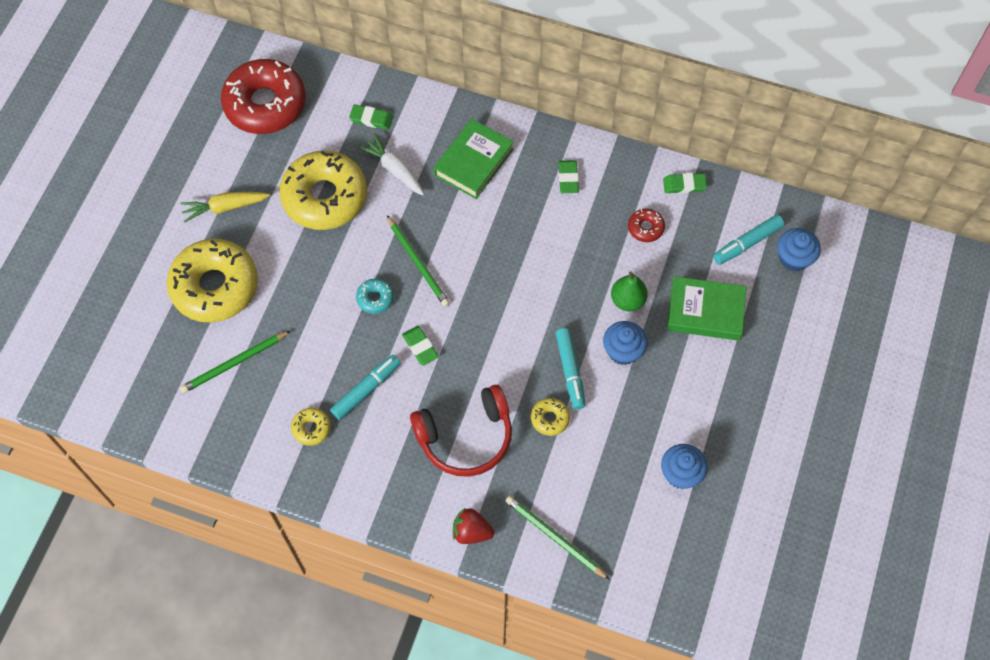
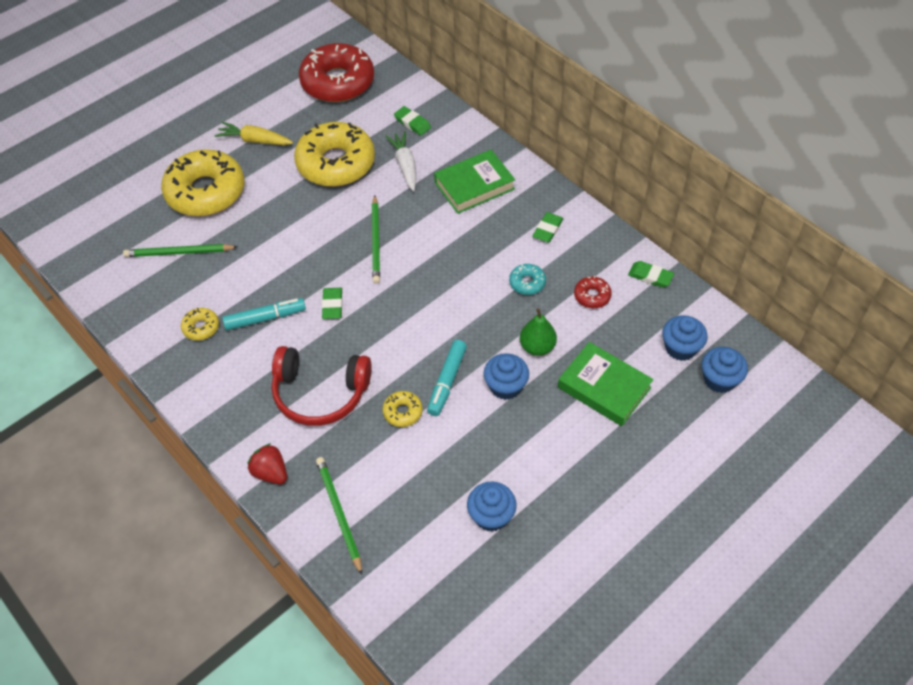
camera: 30 degrees right, 10 degrees down
(375, 298) = (322, 253): turquoise donut -> turquoise donut (527, 283)
(747, 243) = (680, 348): turquoise marker -> blue cupcake

